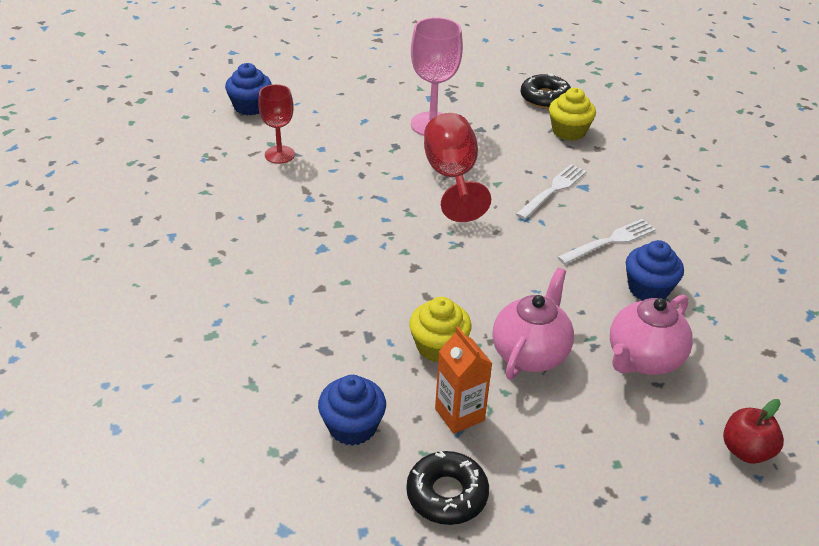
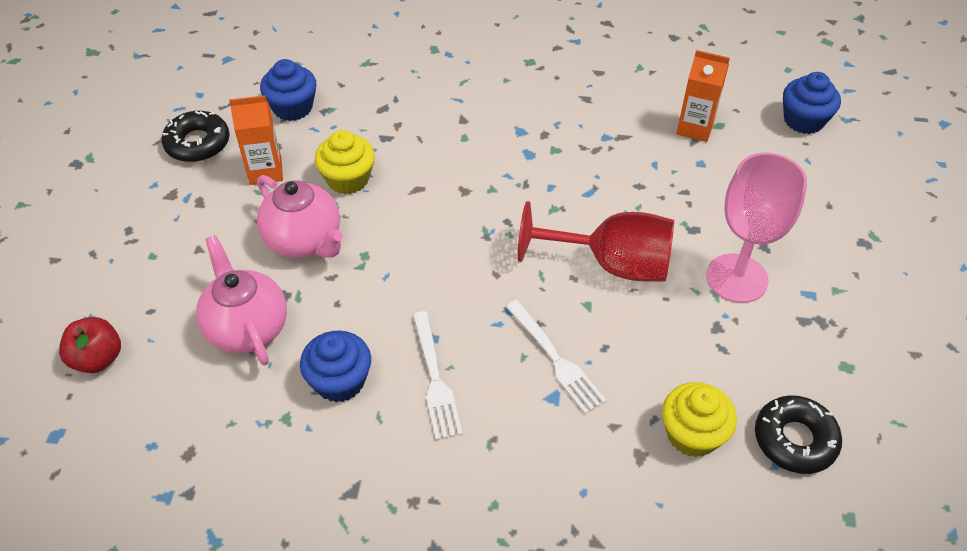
camera: 110 degrees right, 10 degrees up
(279, 154) = (695, 128): red goblet -> orange carton

